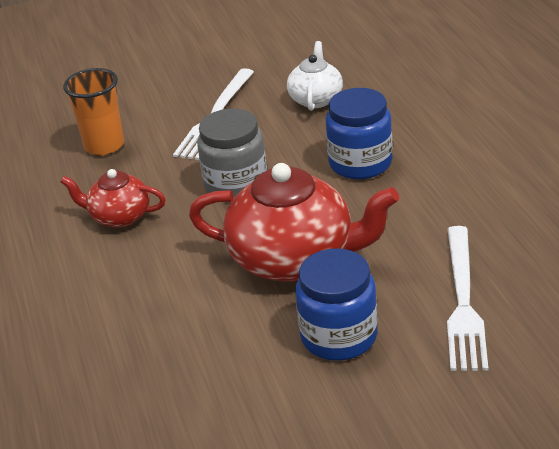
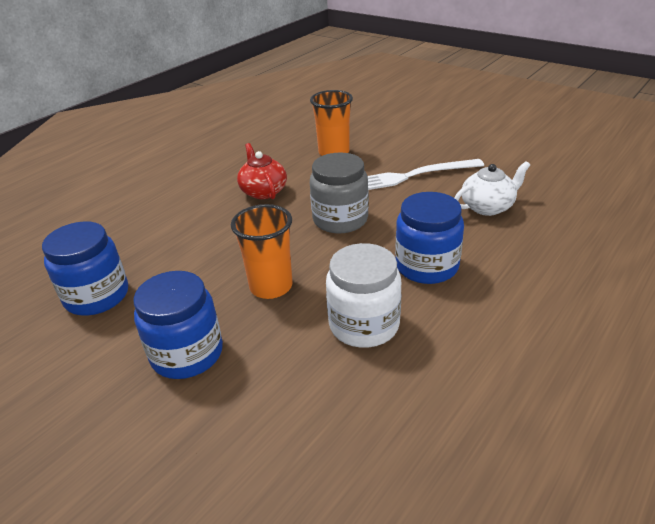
camera: 55 degrees right, 0 degrees up
(181, 385) = (97, 296): none -> blue jar
(294, 259) = (271, 286): red teapot -> orange cup
(399, 223) = (364, 325): none -> white jar
(463, 302) = (278, 418): white fork -> none

